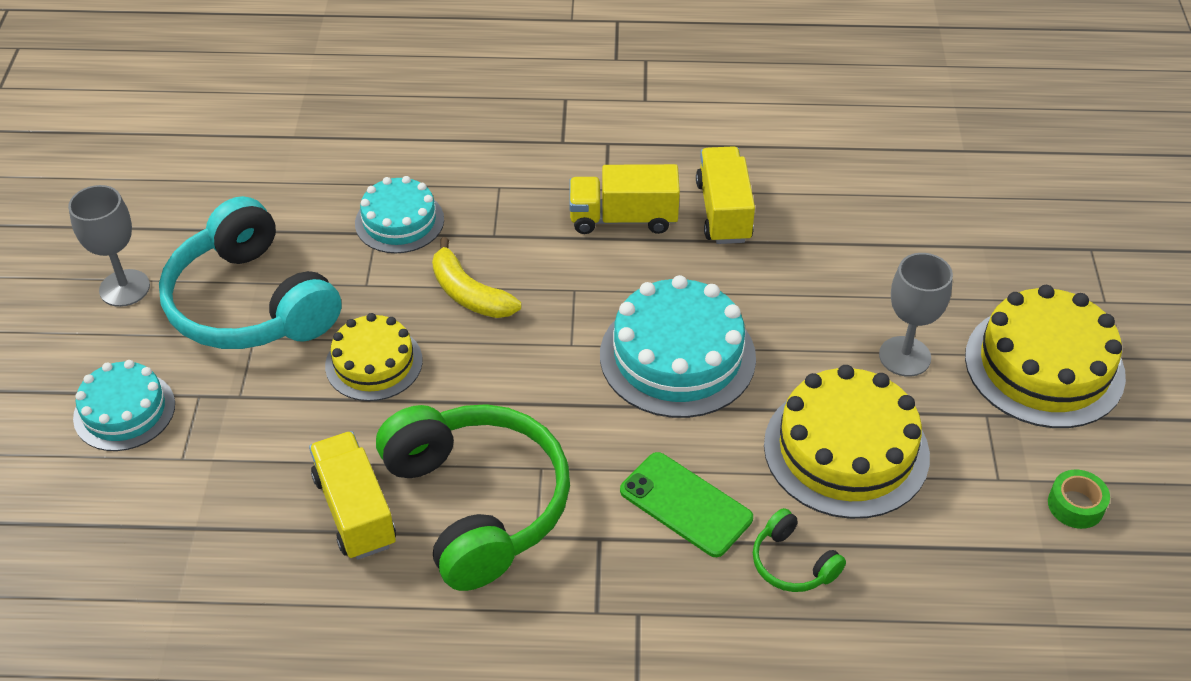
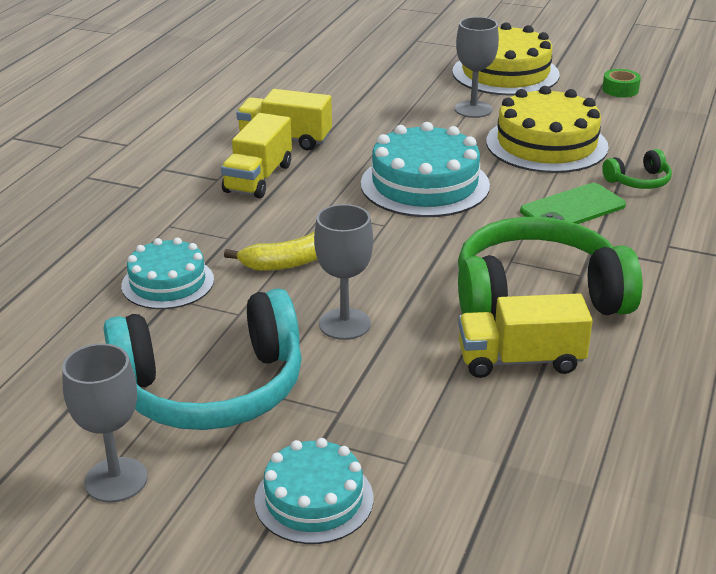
camera: 70 degrees left, 15 degrees down
(374, 363) = (344, 324): yellow cake -> grey goblet

